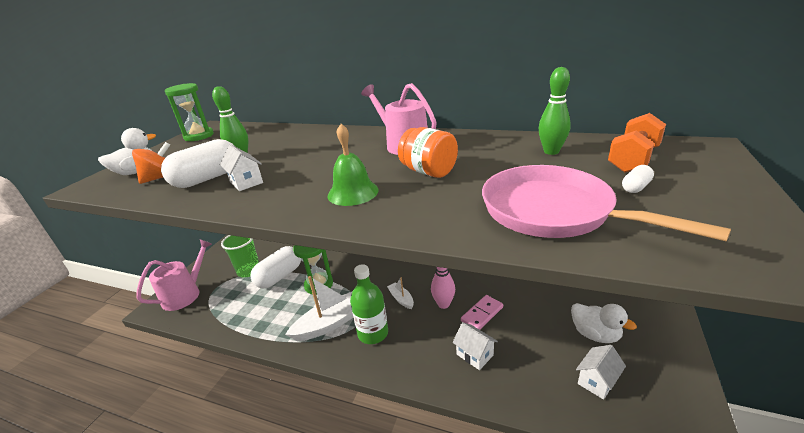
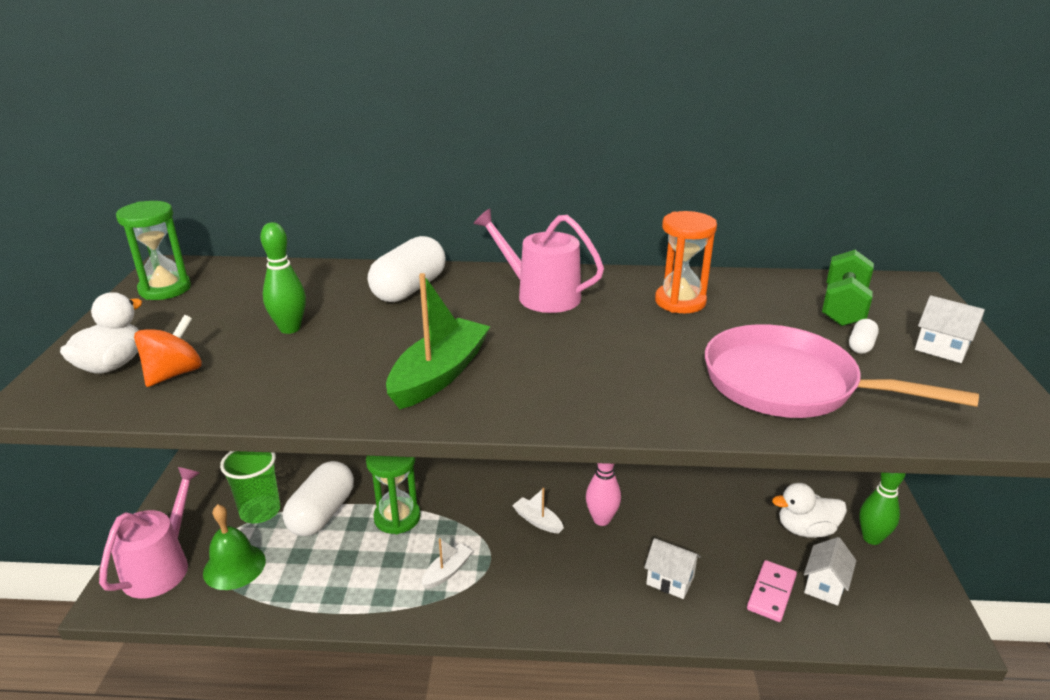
camera: 20 degrees left, 0 degrees up
(208, 178) = (266, 369): white capsule -> white capsule (409, 289)
(246, 182) = (341, 371): white house -> white house (941, 349)
(301, 187) = (439, 374): none -> green boat
(331, 323) = (447, 571): white boat -> white boat, size x0.50
(353, 192) = (523, 377): green bell -> green bell (234, 566)
(373, 333) = (518, 576): green bottle -> none
(429, 172) = (606, 338): orange jar -> none
(482, 314) = (659, 525): pink domino -> pink domino (771, 593)
(499, 151) = (680, 302): none -> orange hourglass
(551, 151) = (745, 299): green bowling pin -> green bowling pin (871, 538)
(595, 334) = (805, 529): white duck -> white duck turned 150 degrees clockwise
(633, 159) = (843, 307): orange dumbbell -> green dumbbell

